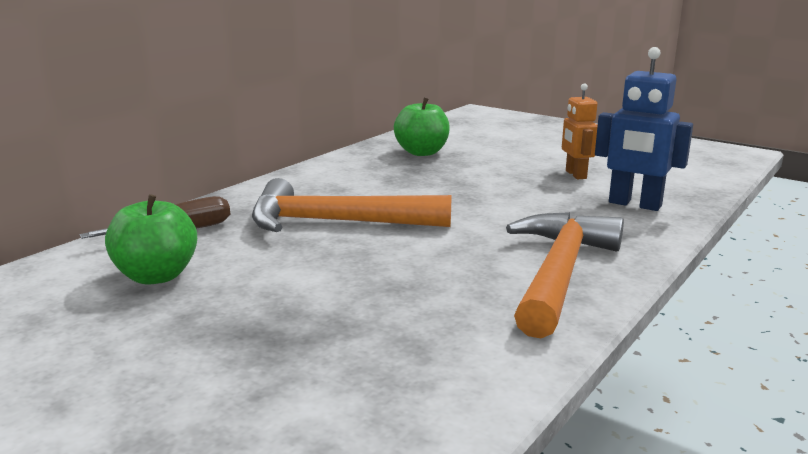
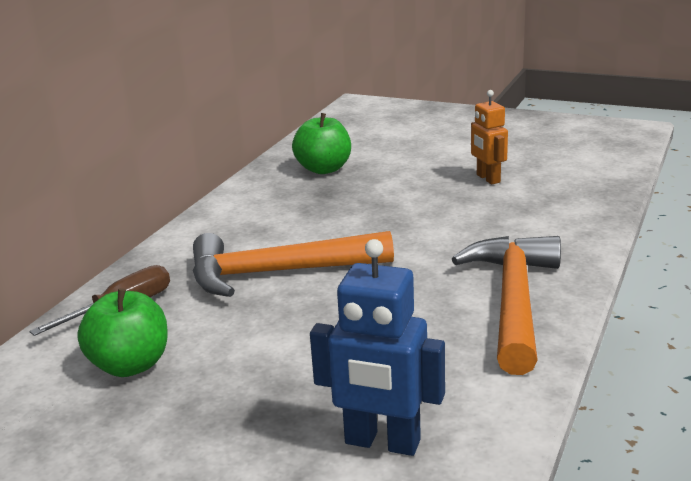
camera: 10 degrees left, 5 degrees up
(634, 204) = (555, 209): blue robot -> blue robot (382, 443)

